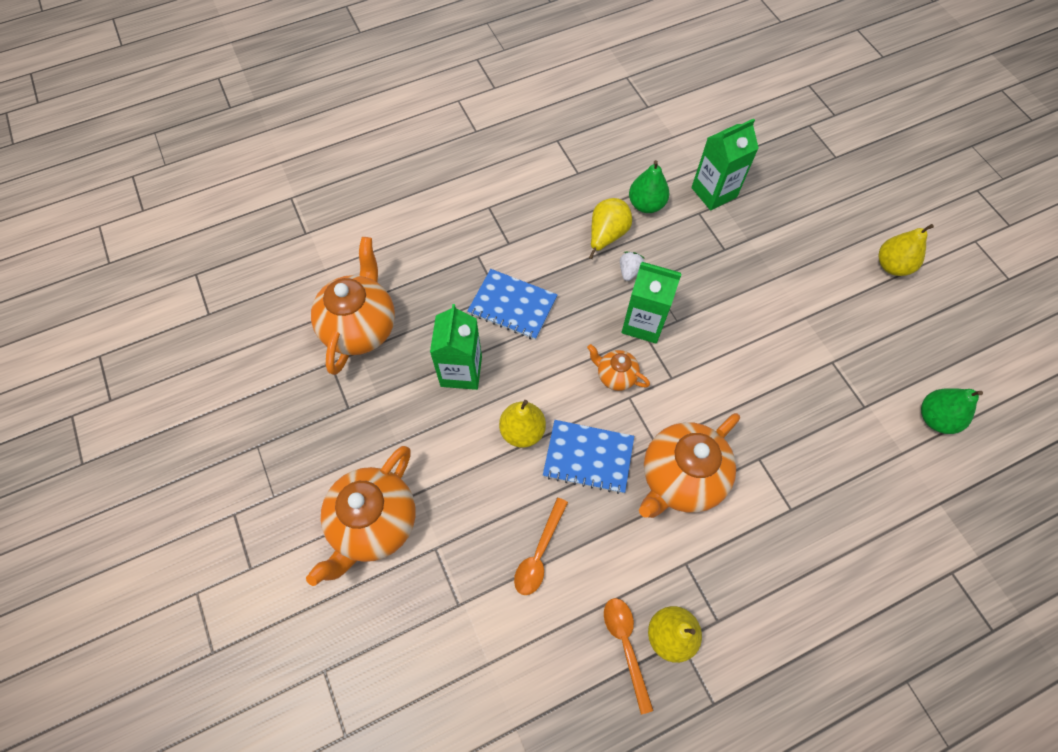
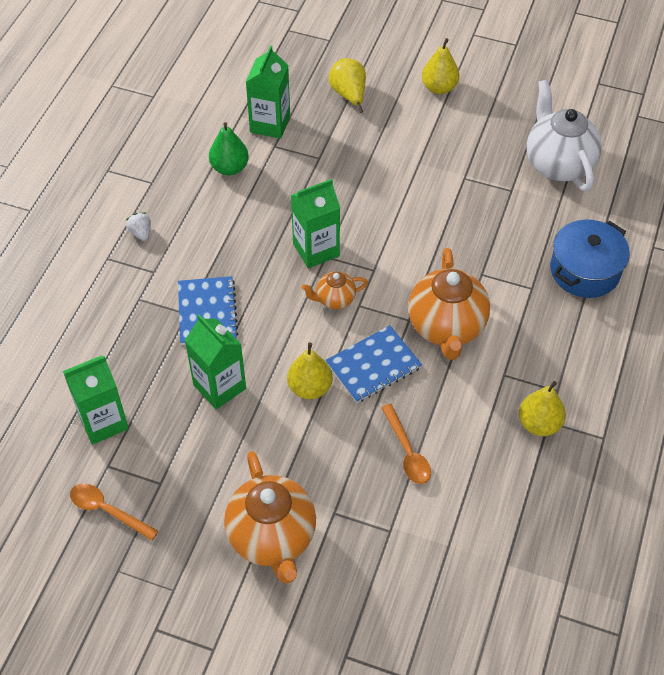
camera: 45 degrees left, 10 degrees down
(361, 327) = (103, 422): orange teapot -> green carton
(512, 305) = (207, 312): blue notebook -> blue notebook turned 75 degrees counterclockwise
(606, 236) = (224, 211): yellow pear -> yellow pear (349, 95)
(626, 645) = (520, 454): orange spoon -> orange spoon (107, 510)
(629, 271) = (268, 223): white strawberry -> white strawberry (141, 233)
(858, 537) = (585, 271): none -> blue pot
(935, 418) = (558, 164): green pear -> white teapot

